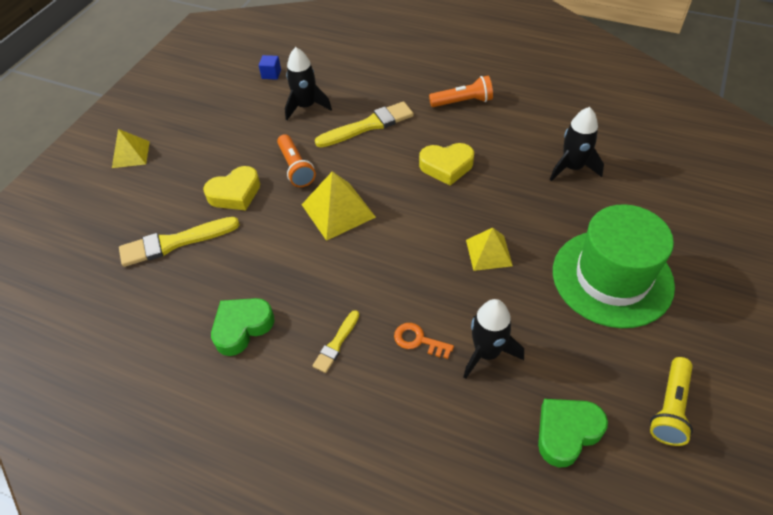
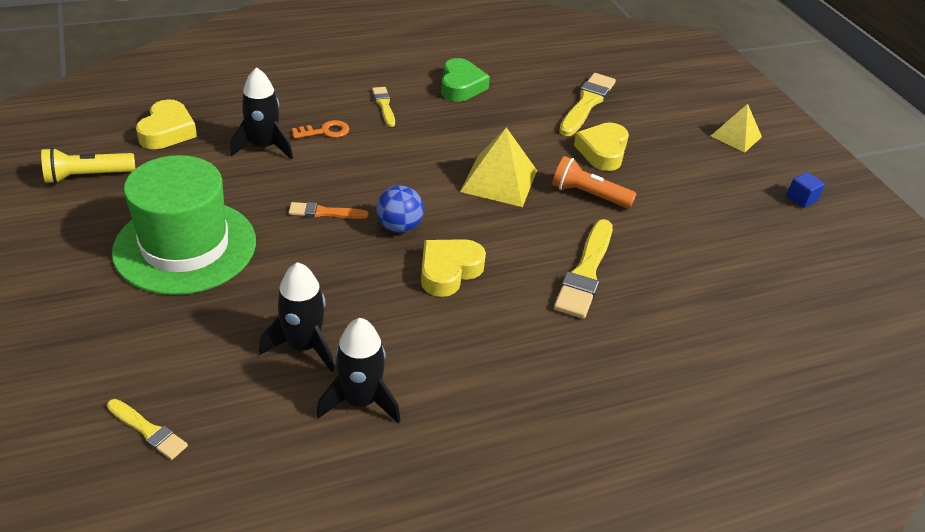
camera: 130 degrees right, 10 degrees down
(271, 74) = (777, 274): blue cube -> blue cube (801, 199)
(306, 106) = (678, 258): black rocket -> black rocket (360, 401)
(446, 212) = (399, 227): none -> blue ball
(463, 102) = (522, 366): orange flashlight -> none
(489, 252) = (324, 212): yellow pyramid -> orange brush
(567, 432) = (167, 131): green heart -> yellow heart
(670, 408) = (87, 176): yellow flashlight -> yellow flashlight turned 90 degrees counterclockwise
(686, 166) = (148, 430): none -> yellow brush

